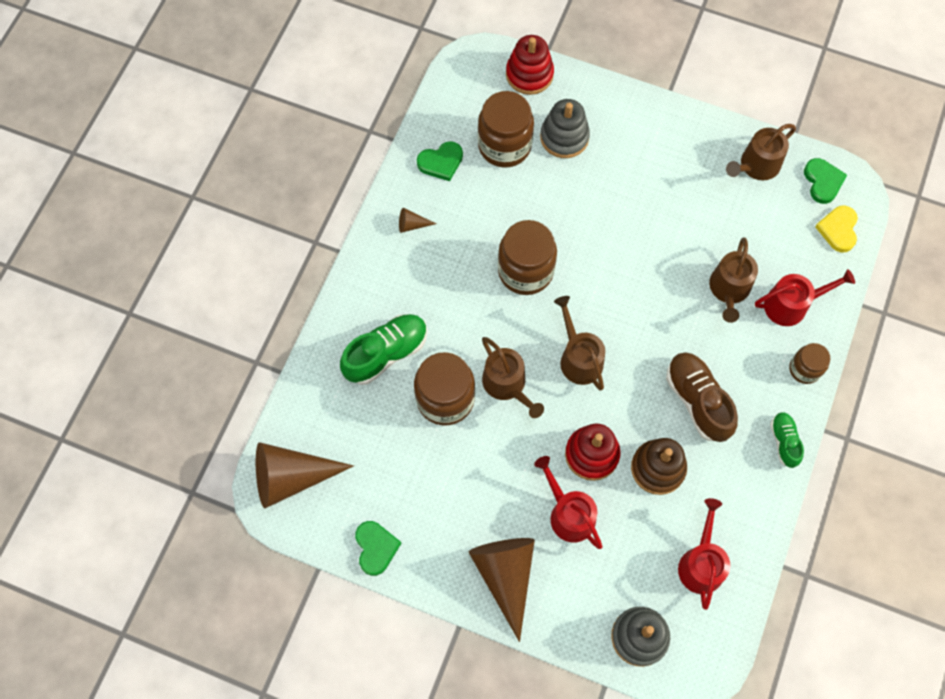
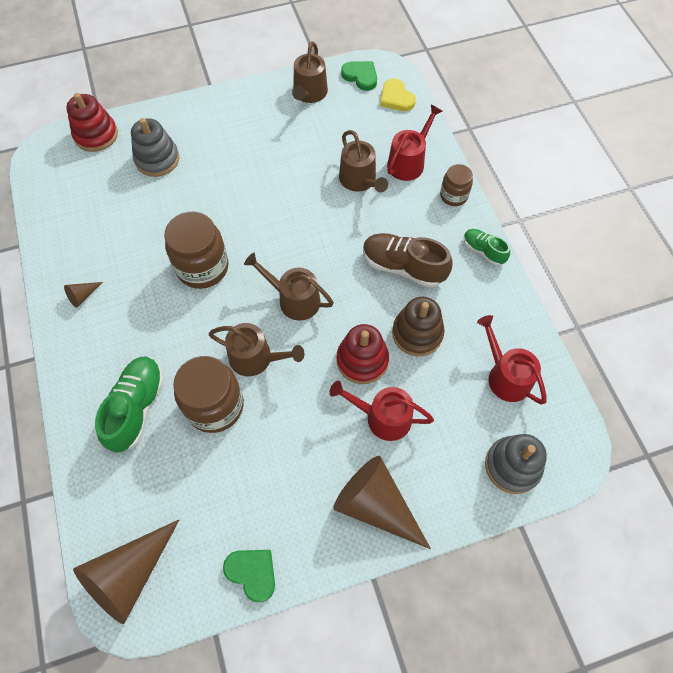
camera: 40 degrees left, 5 degrees down
(441, 162) = (72, 236): green heart -> none
(504, 146) = (115, 193): brown jar -> none

